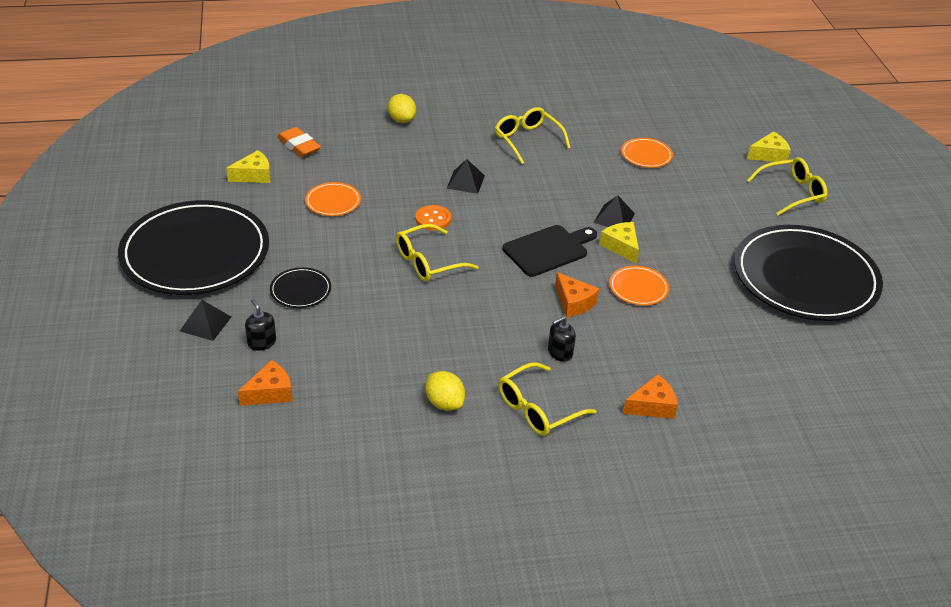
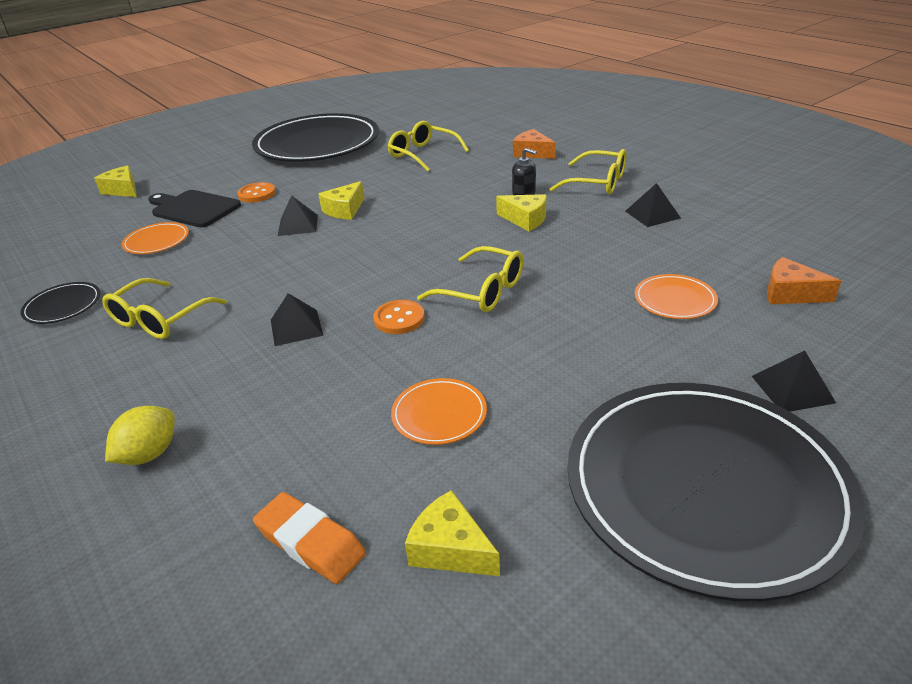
camera: 115 degrees left, 5 degrees down
(262, 342) = (747, 333): black soap dispenser -> none
(299, 146) = (311, 542): orange eraser -> orange eraser turned 75 degrees counterclockwise
(300, 290) = (637, 349): black plate -> black plate (63, 306)
(444, 403) = (652, 214): yellow lemon -> black pyramid
(509, 329) = (525, 219): none -> yellow cheese
(548, 250) = (386, 238): black cutting board -> black cutting board (193, 209)
(574, 302) = (452, 206): orange cheese -> none
(638, 288) = (399, 189): orange plate -> orange plate (675, 300)
(698, 214) = (257, 194): none -> orange button
(792, 192) = (189, 170): yellow glasses -> yellow glasses (422, 154)

